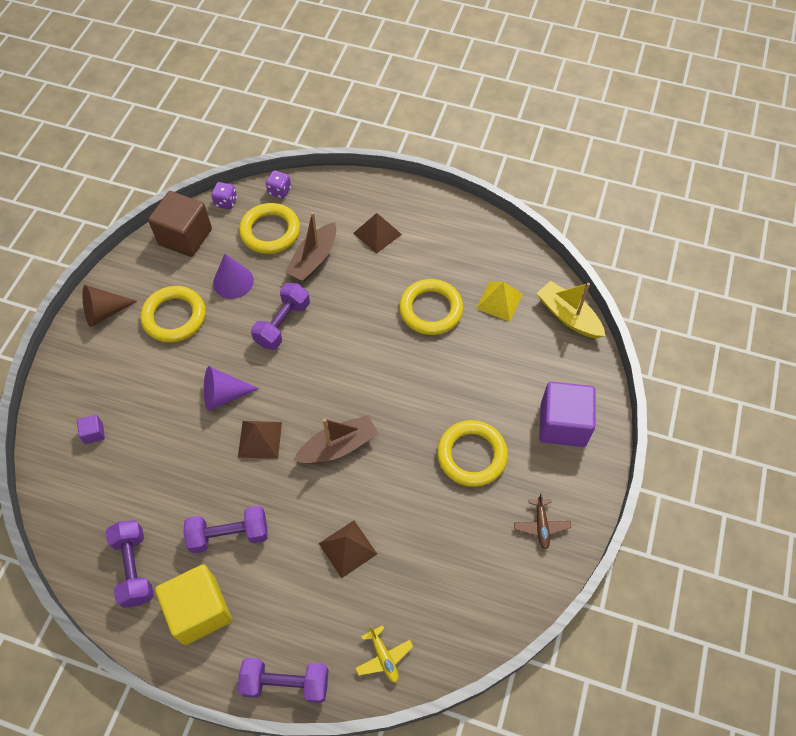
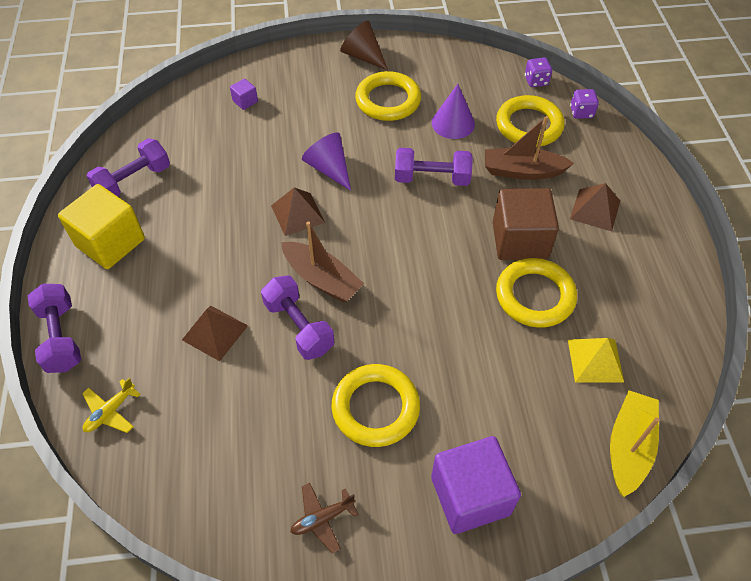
camera: 65 degrees right, 5 degrees down
(185, 237) = (476, 71): brown cube -> brown cube (520, 240)
(229, 535) = (190, 232): purple dumbbell -> purple dumbbell (299, 327)

